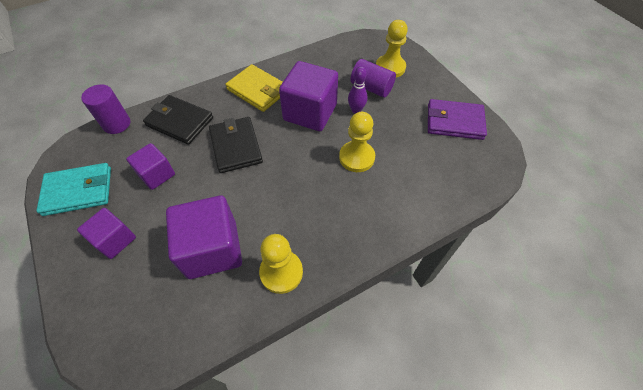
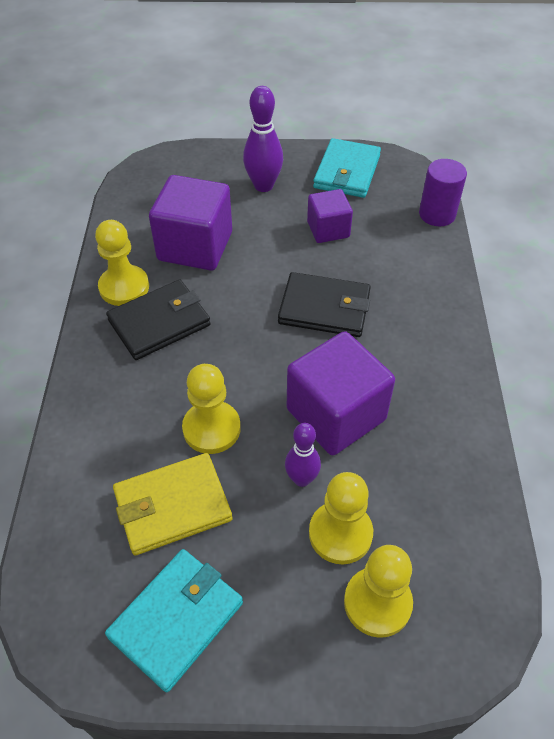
camera: 120 degrees right, 5 degrees down
(115, 240) = (263, 185): purple cube -> purple bowling pin
(179, 121) = (406, 268): black wallet -> black wallet (159, 323)
(258, 90) = (424, 370): yellow wallet -> yellow wallet (172, 506)
(371, 88) = (340, 533): purple cylinder -> yellow pawn
(454, 122) = (177, 619): purple wallet -> turquoise wallet

